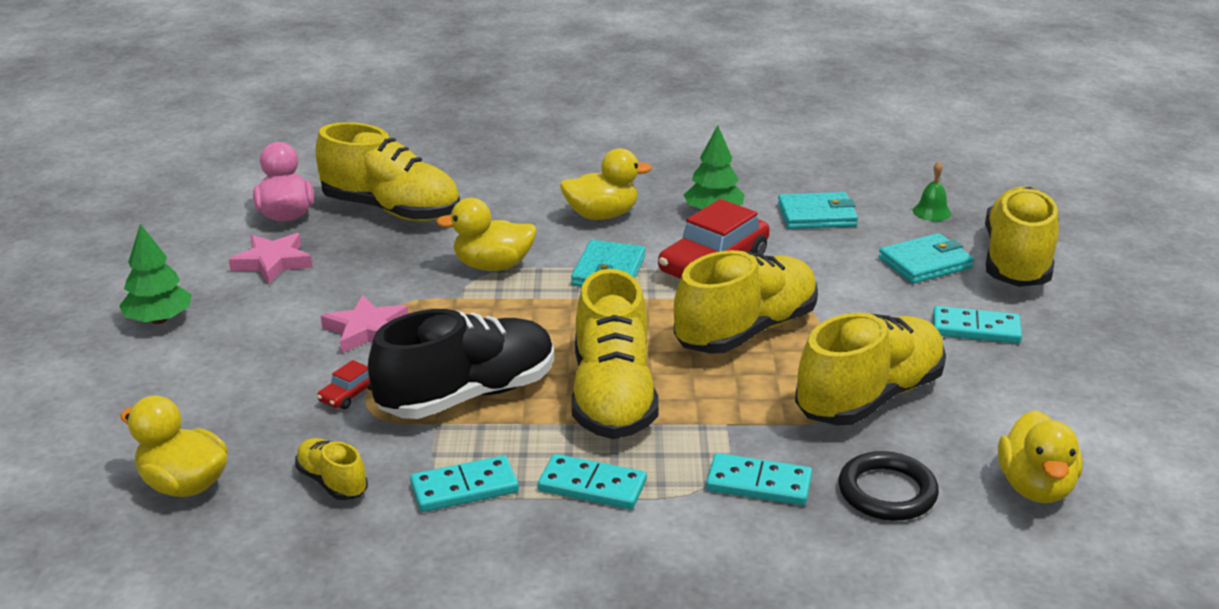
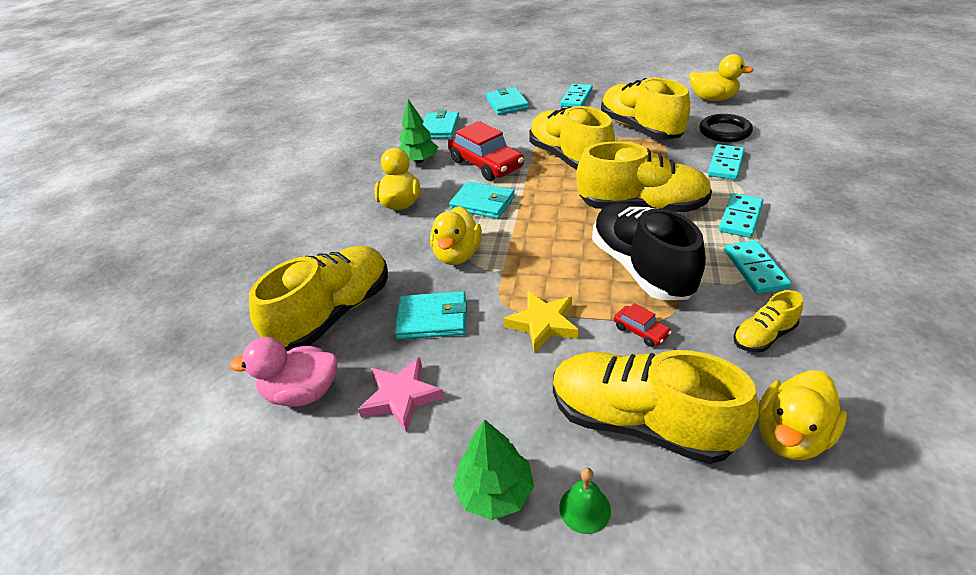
camera: 75 degrees left, 10 degrees up
(366, 330) = (543, 324): pink star -> yellow star
(380, 264) = (432, 318): none -> turquoise wallet
(931, 212) = (451, 97): green bell -> green bell (585, 508)
(1017, 261) = (512, 82): yellow shoe -> yellow shoe (640, 422)

